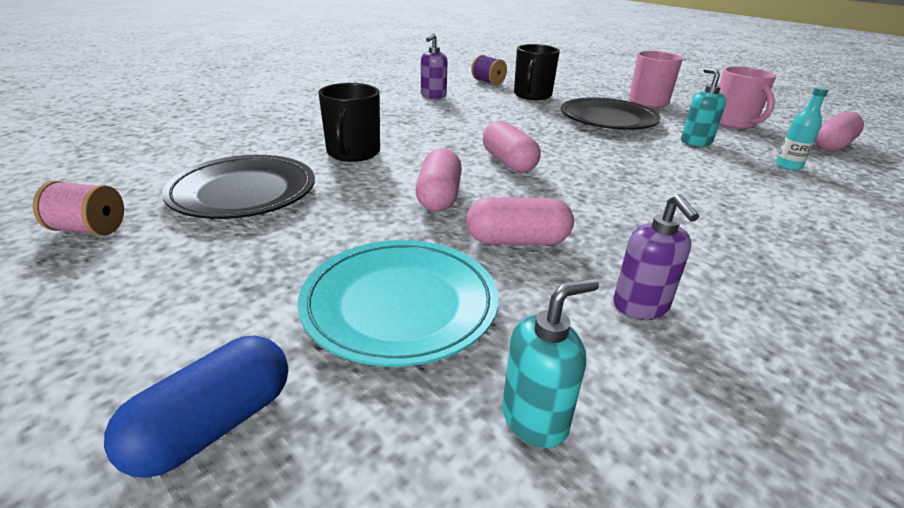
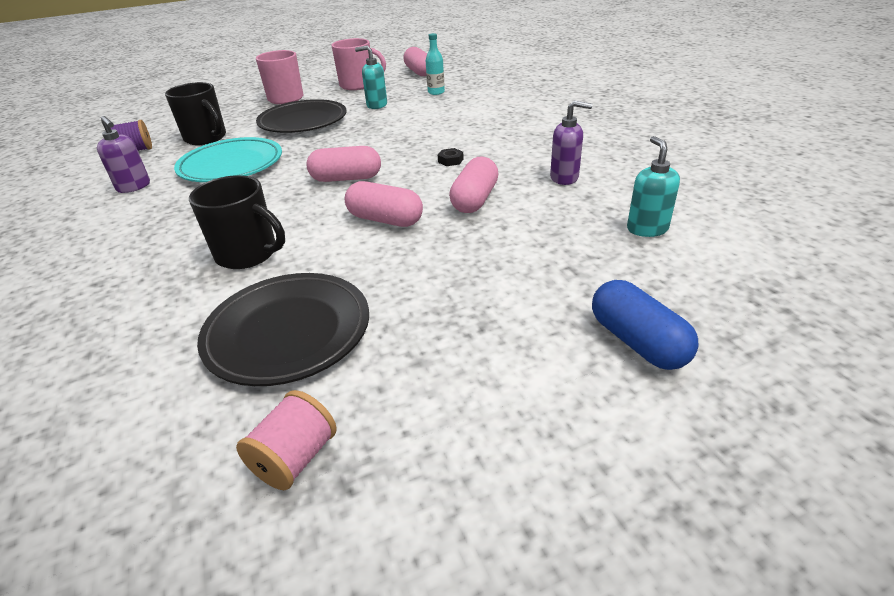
camera: 65 degrees left, 5 degrees up
(400, 305) = (533, 257): turquoise plate -> turquoise plate (231, 165)
(604, 209) = (450, 160): none -> black nut

